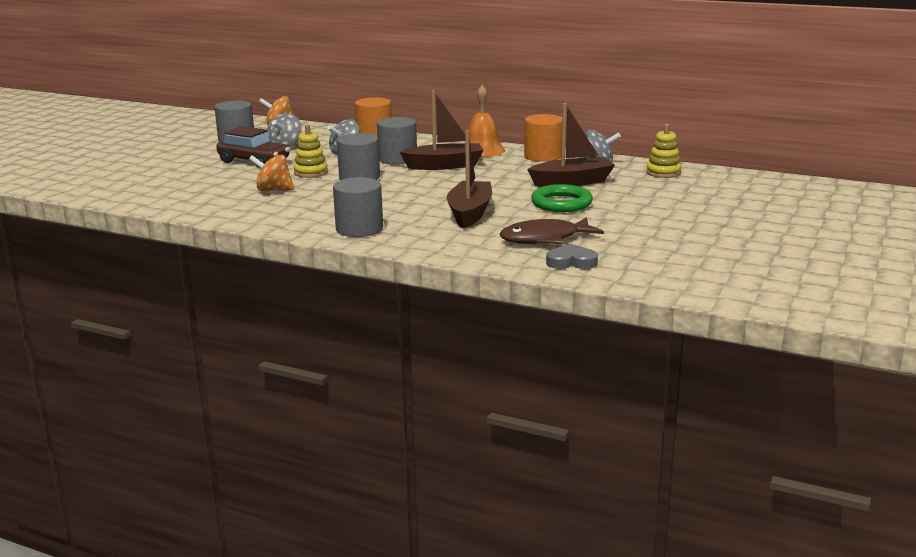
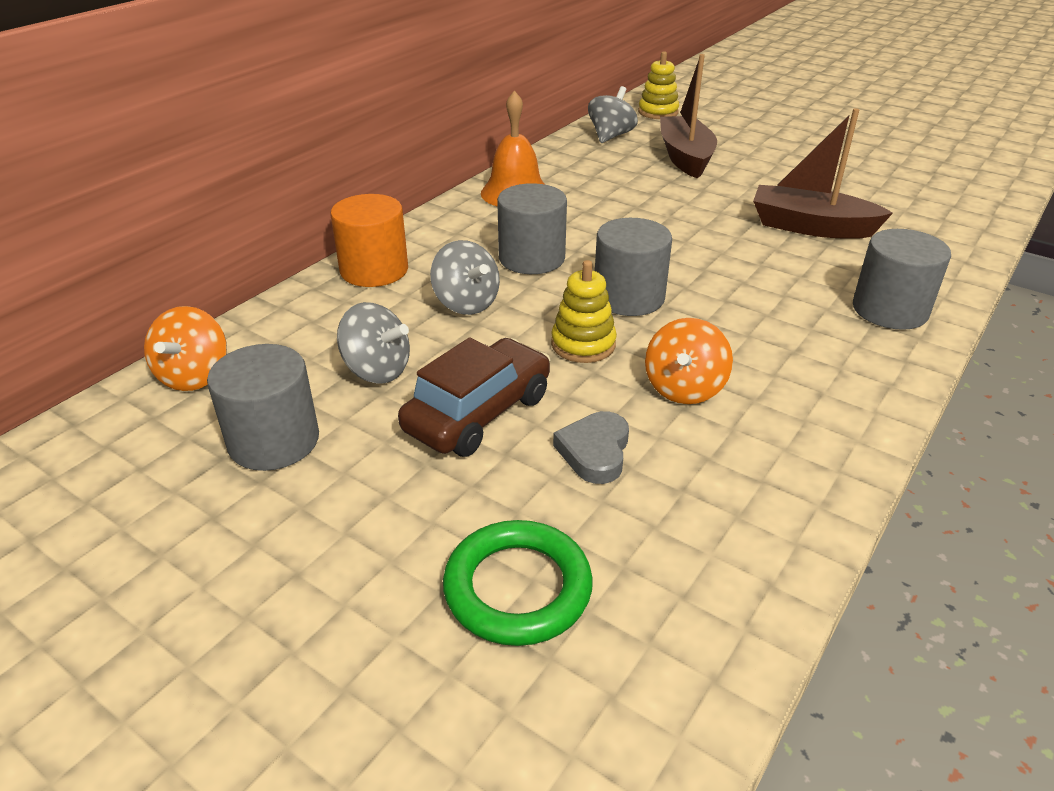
camera: 80 degrees left, 15 degrees up
(444, 166) = (585, 225): brown boat -> none
(543, 156) = (564, 160): orange cylinder -> none
(545, 239) = (900, 194): brown fish -> none
(561, 203) = (768, 172): green ring -> green ring (517, 588)
(571, 262) = (971, 190): grey heart -> grey heart (595, 451)

